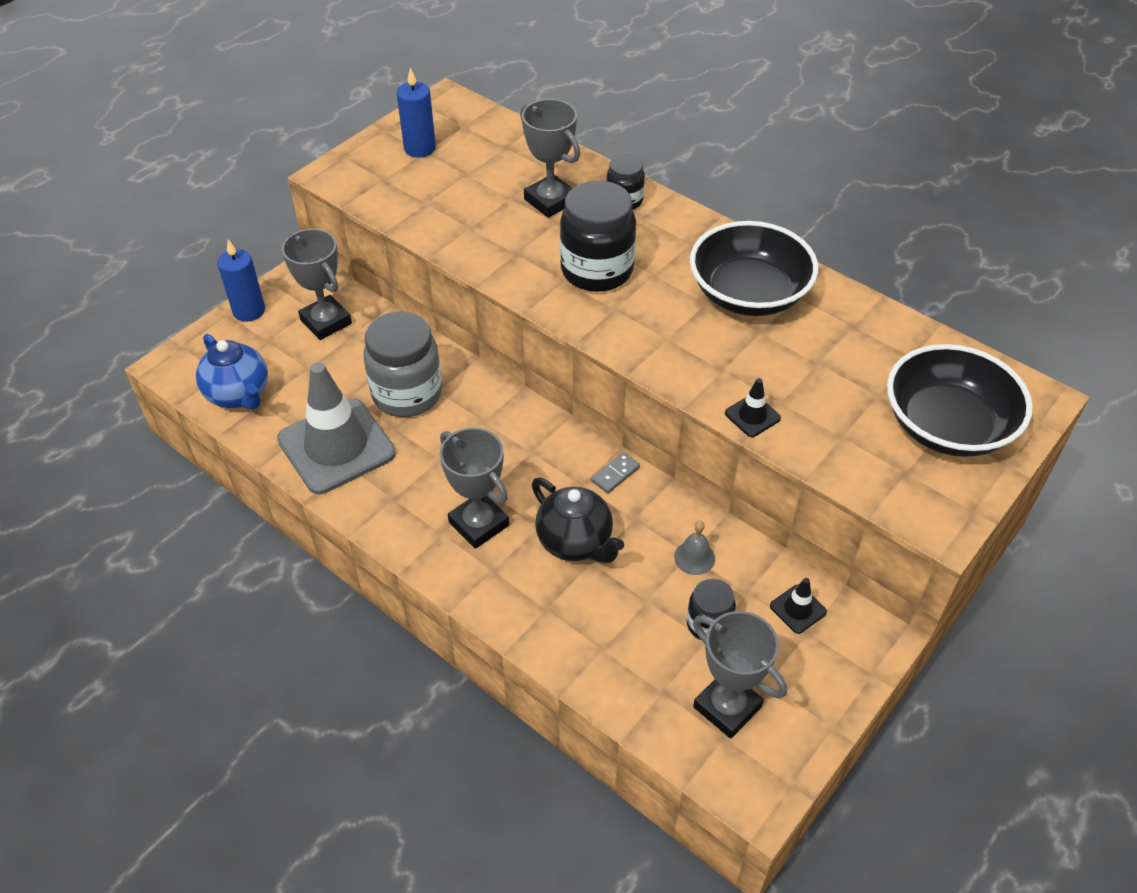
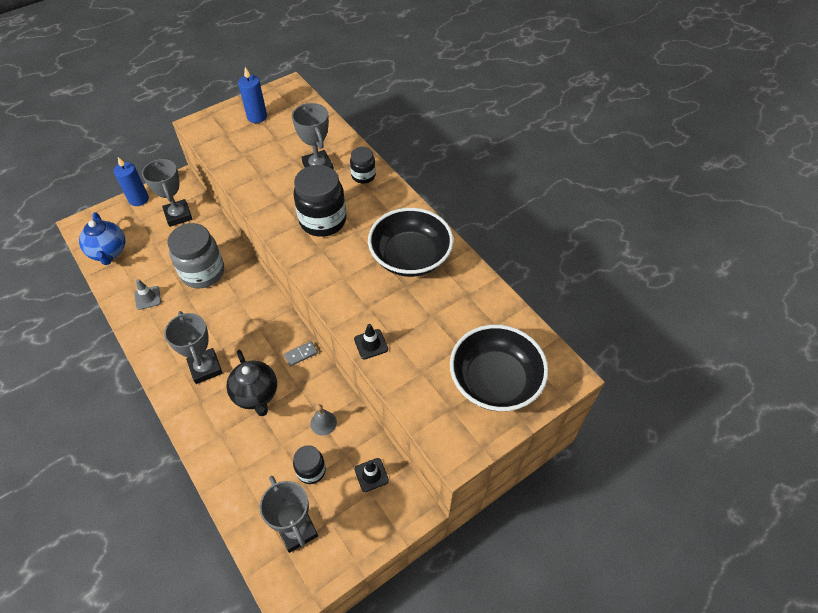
camera: 15 degrees right, 5 degrees up
(336, 446) = (148, 298): grey traffic cone -> grey traffic cone, size x0.41

